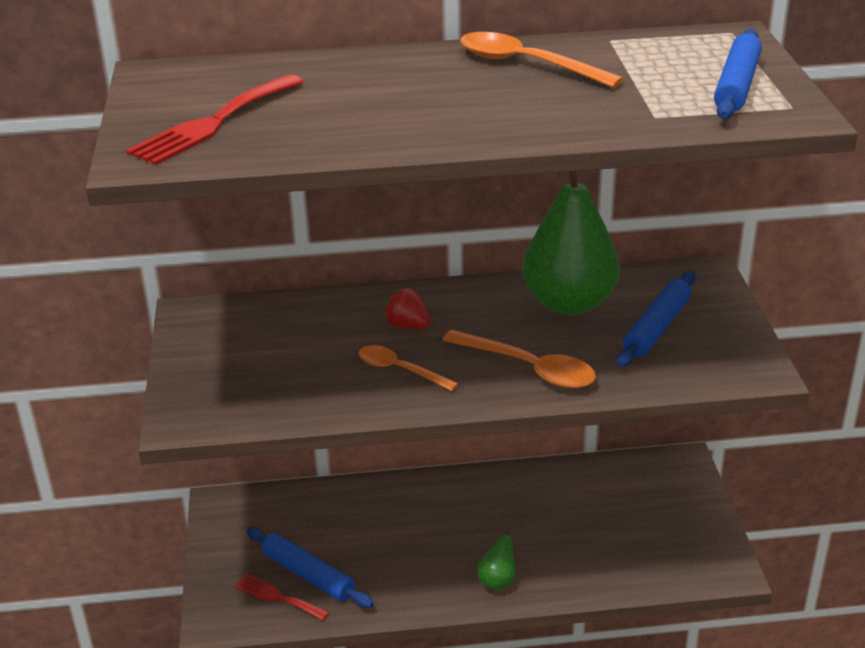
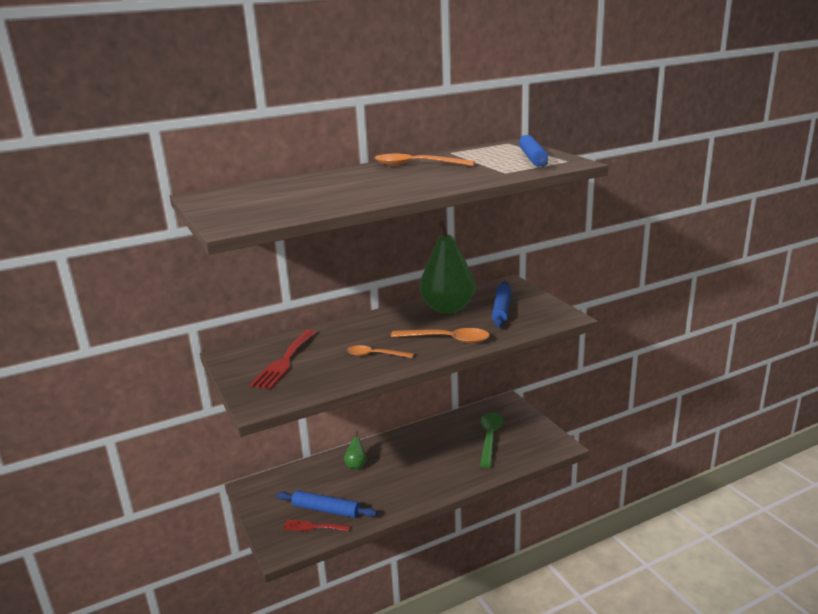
camera: 20 degrees left, 10 degrees down
(213, 123) = (260, 207): red fork -> red fork (284, 361)
(407, 326) = (364, 335): red strawberry -> none
(497, 581) = (440, 483): green pear -> green pear (356, 465)
(617, 522) = (490, 438): none -> green spoon

